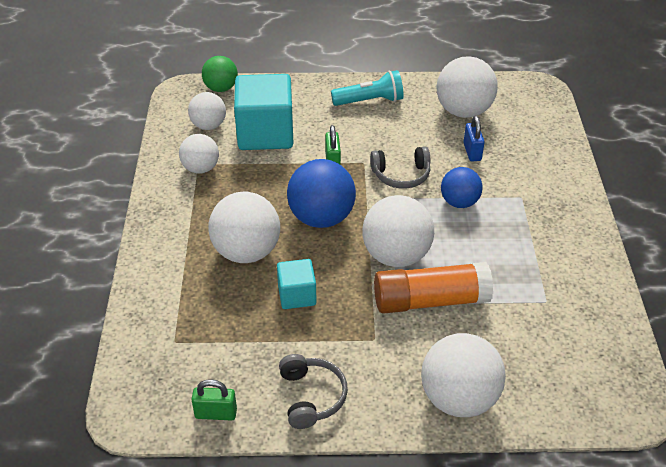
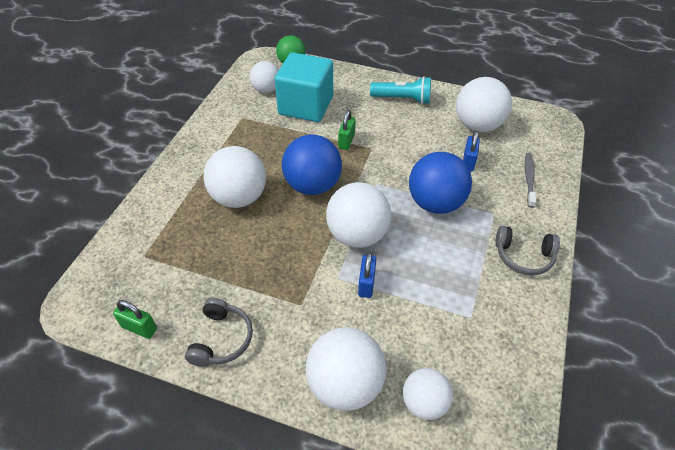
camera: 20 degrees right, 5 degrees up
(201, 168) = (242, 121): white ball -> white ball (424, 403)
(297, 295) = (258, 245): turquoise cube -> none
(401, 175) = (397, 167): grey headphones -> grey headphones (523, 256)
(430, 300) = (366, 284): orange glue stick -> blue padlock
(459, 202) = (435, 203): blue ball -> blue ball, size x1.62
(540, 154) = (529, 179): none -> grey toothbrush

